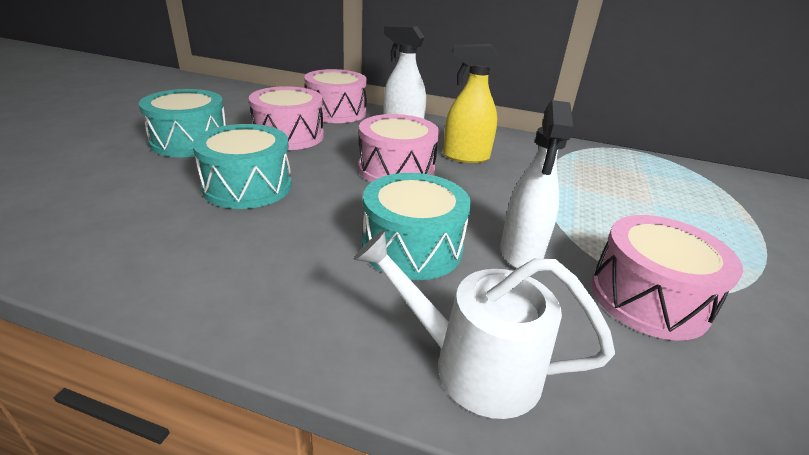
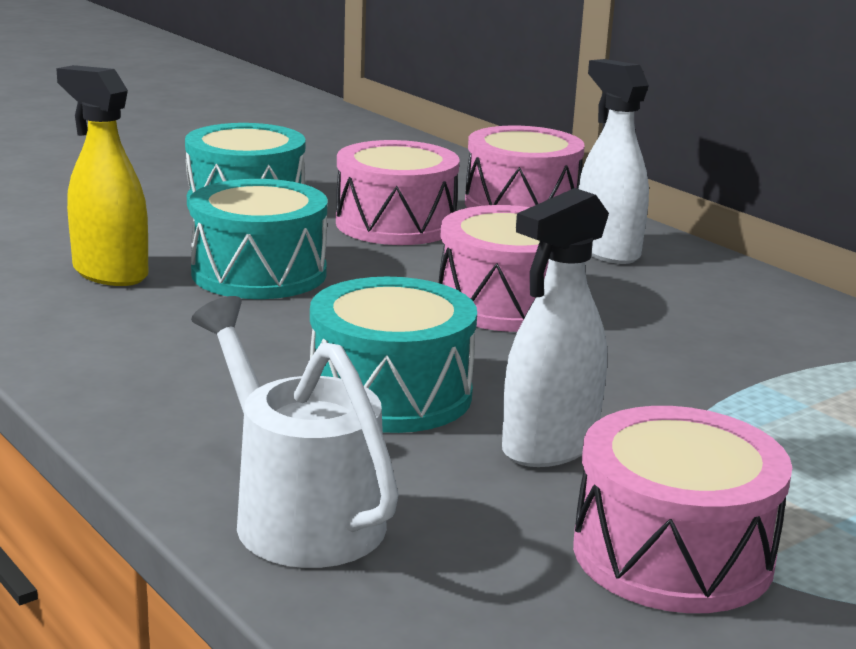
camera: 35 degrees right, 10 degrees down
(465, 157) = (662, 314): yellow spray bottle -> yellow spray bottle (110, 273)

